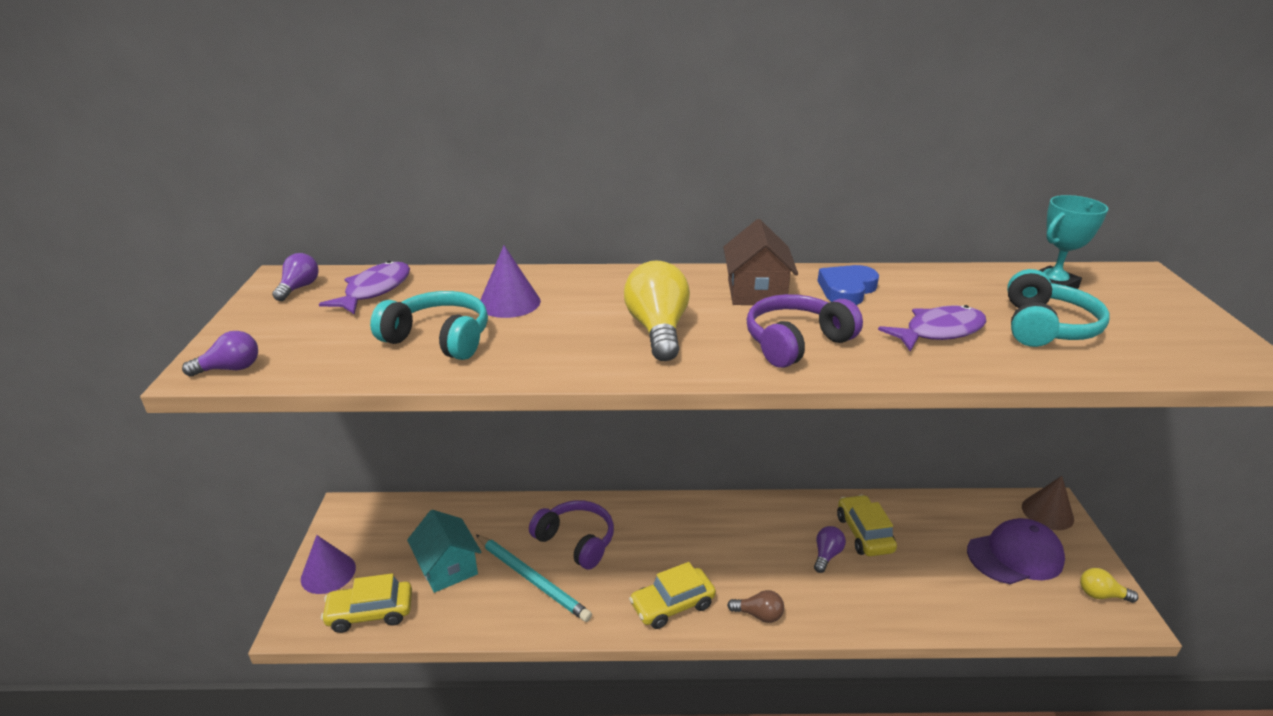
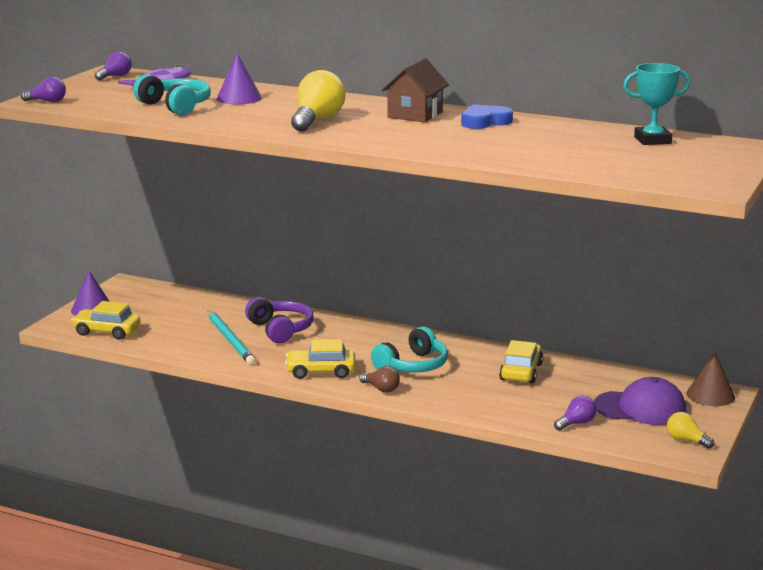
camera: 25 degrees right, 10 degrees down
(448, 567) = (175, 323): turquoise house -> none
(796, 342) = (399, 136): purple headphones -> none
(826, 555) = (473, 375): purple light bulb -> purple light bulb (576, 423)
(939, 331) = (511, 146): purple fish -> none
(1045, 327) = (596, 154): turquoise headphones -> turquoise headphones (413, 366)

